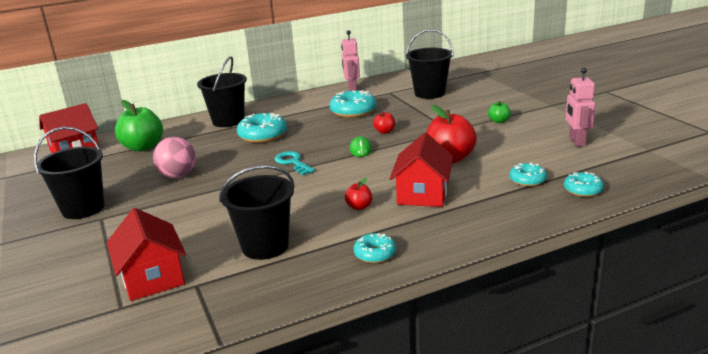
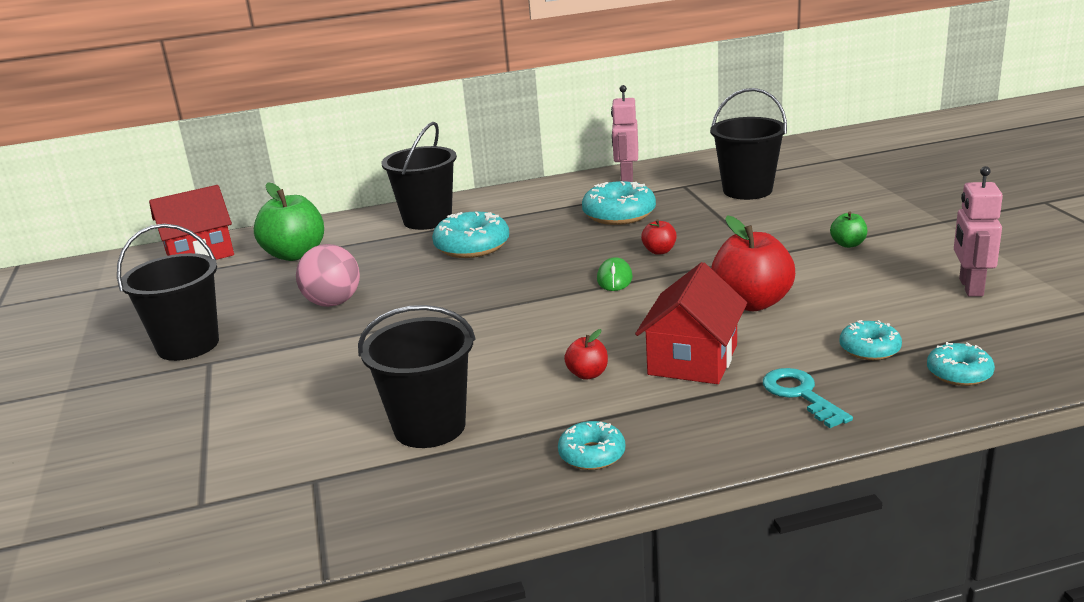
camera: 10 degrees right, 0 degrees up
(152, 277) = (256, 462): red house -> none
(293, 162) = (505, 294): turquoise key -> turquoise key (801, 395)

